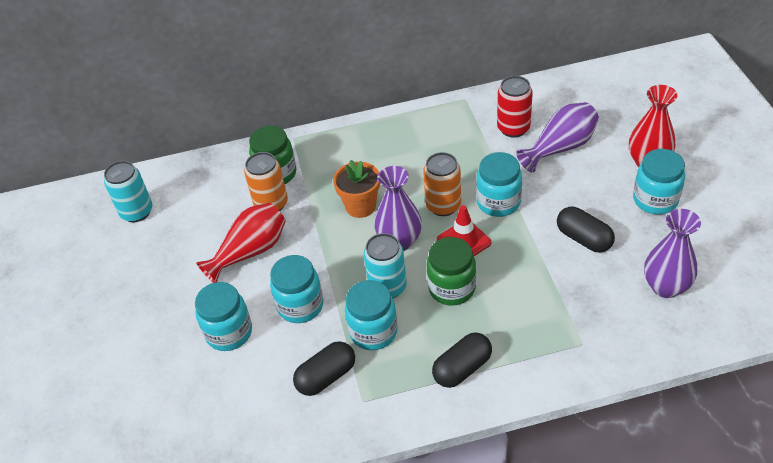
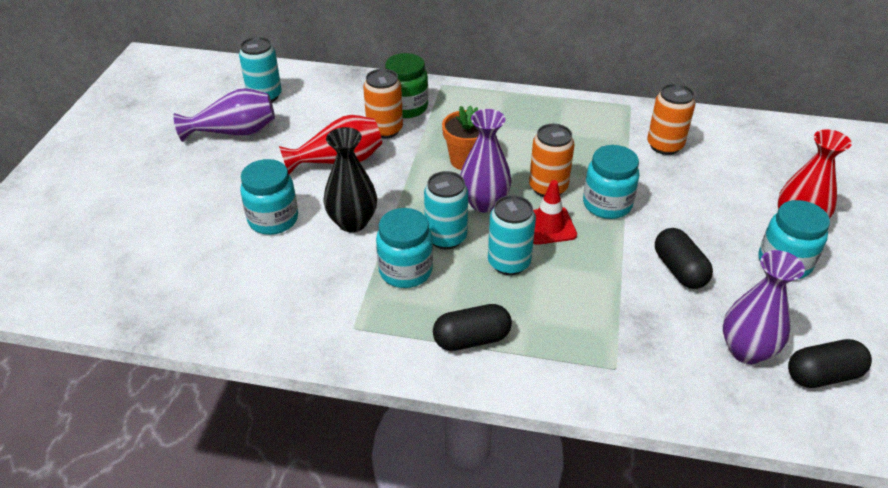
camera: 20 degrees right, 5 degrees down
(300, 306) = (352, 222): turquoise jar -> black vase
(326, 377) = (334, 292): black capsule -> black capsule (823, 375)
(452, 288) = (509, 263): green jar -> turquoise can
(513, 128) = (664, 146): red can -> orange can
(560, 147) = (705, 179): purple vase -> purple vase (234, 132)

